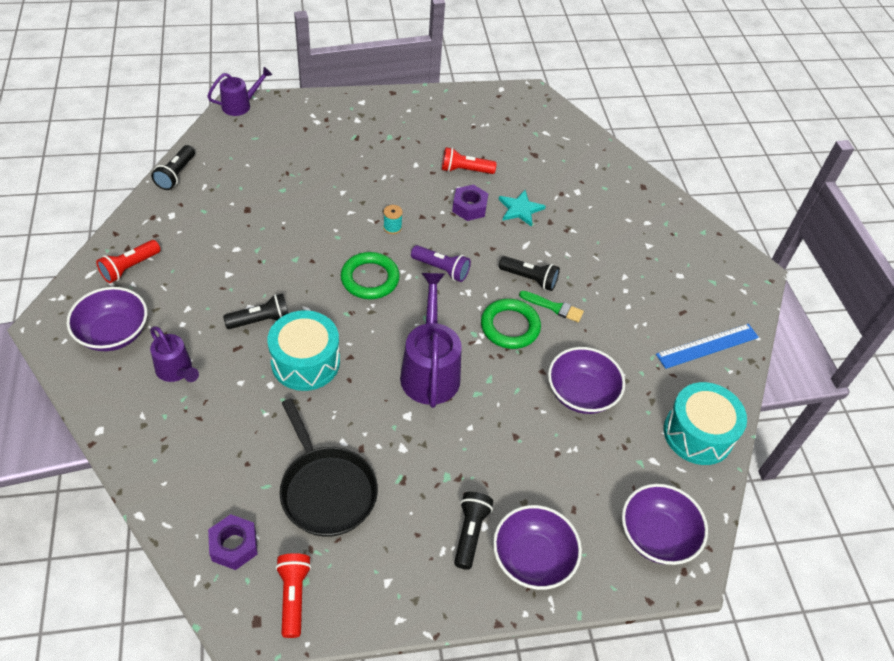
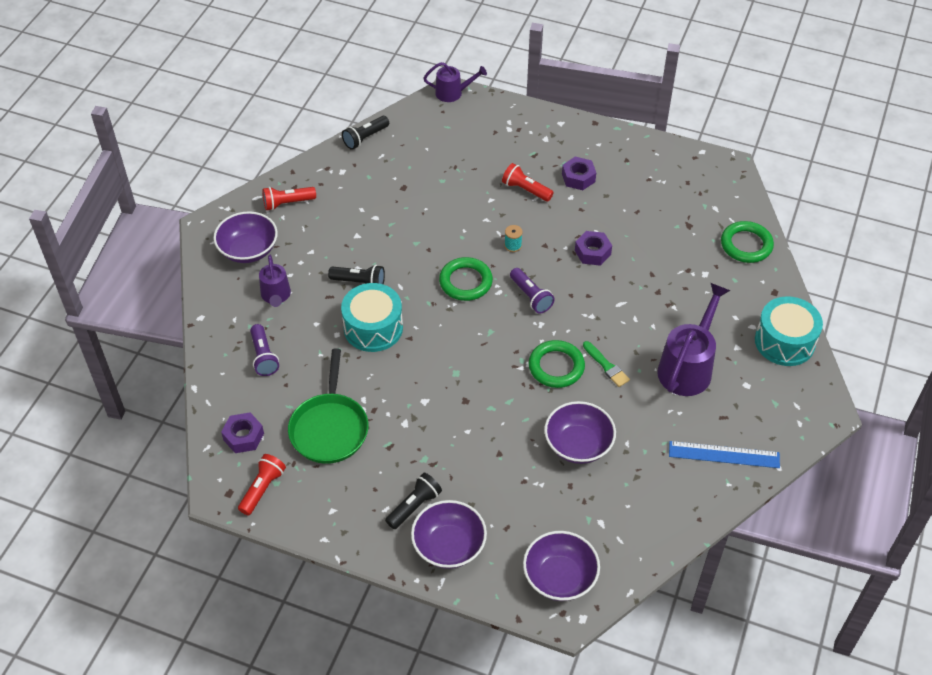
camera: 35 degrees right, 0 degrees up
(202, 443) = (264, 356): none -> purple flashlight
(326, 490) = (329, 428): black pan -> green pan
(411, 145) = (578, 178): none -> purple nut
(430, 369) = (466, 373): purple watering can -> purple watering can (688, 366)
(465, 170) = (612, 217): red flashlight -> red flashlight (526, 190)
(520, 209) = (638, 270): turquoise star -> none
(529, 279) = (602, 334): black flashlight -> none
(592, 155) = (746, 245): none -> green ring
(698, 434) = (656, 520): turquoise drum -> turquoise drum (784, 342)

